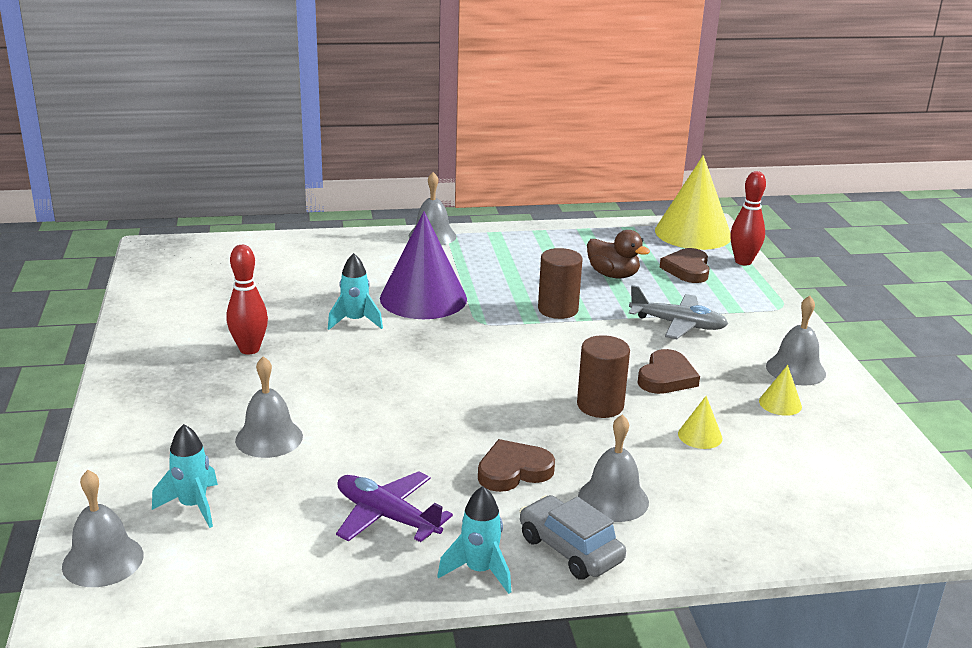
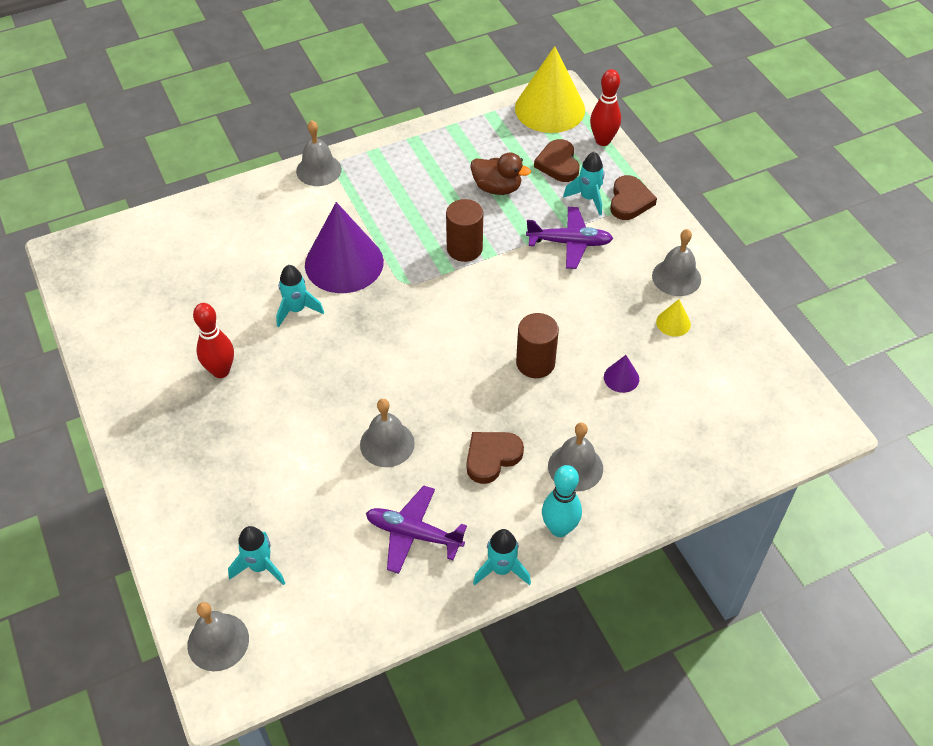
camera: 15 degrees left, 25 degrees up
(269, 438) = (286, 474): grey bell -> grey bell (387, 444)
(570, 549) = (559, 528): grey car -> turquoise bowling pin
(666, 377) = (578, 314): brown heart -> brown heart (629, 201)
(678, 324) = (570, 243): grey plane -> purple plane
(700, 436) = (621, 378): yellow cone -> purple cone
(712, 297) = (588, 198): none -> turquoise rocket

